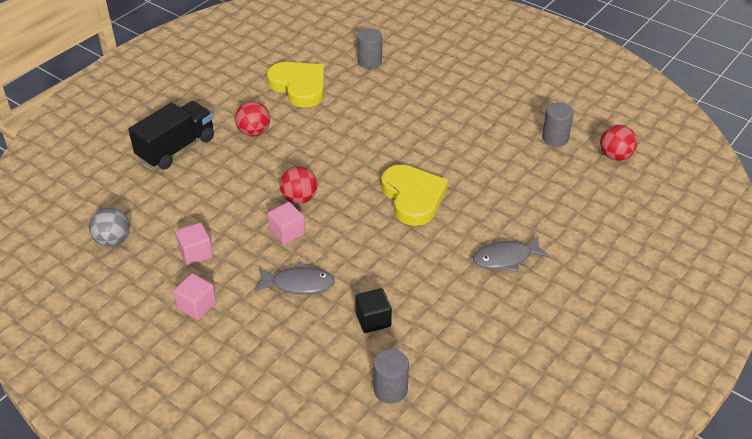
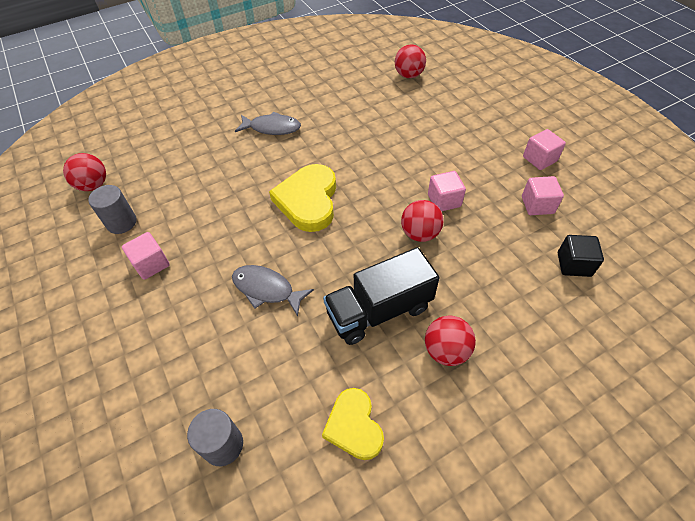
camera: 155 degrees left, 10 degrees up
(113, 240) = (626, 243): grey ball -> none
(176, 148) = (556, 357): black truck -> black truck (379, 310)
(298, 284) = (448, 153): grey fish -> grey fish (267, 289)
(299, 86) = (354, 426): yellow heart -> yellow heart, size x0.64
(373, 320) = (400, 114): black cube -> black cube (574, 264)
(390, 389) = (409, 75): grey cylinder -> red ball
(500, 121) = (151, 264): none -> pink cube

